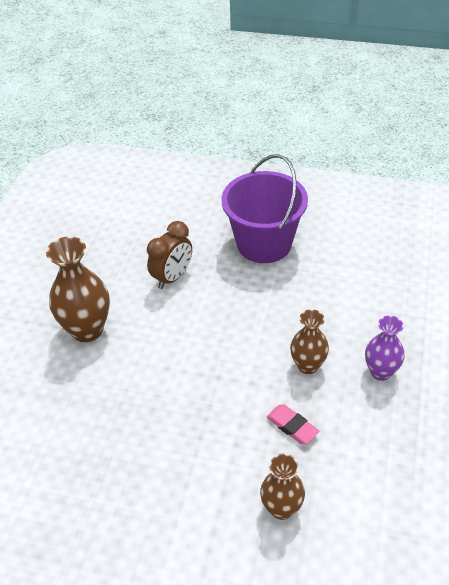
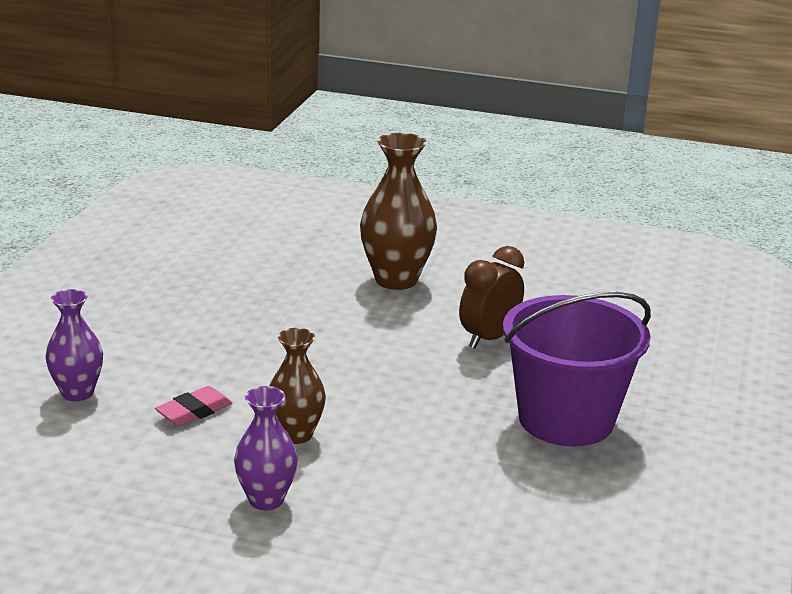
camera: 90 degrees right, 20 degrees down
(172, 277) = (489, 338): brown clock -> brown clock turned 90 degrees clockwise
(281, 508) = (77, 393): brown vase -> purple vase

